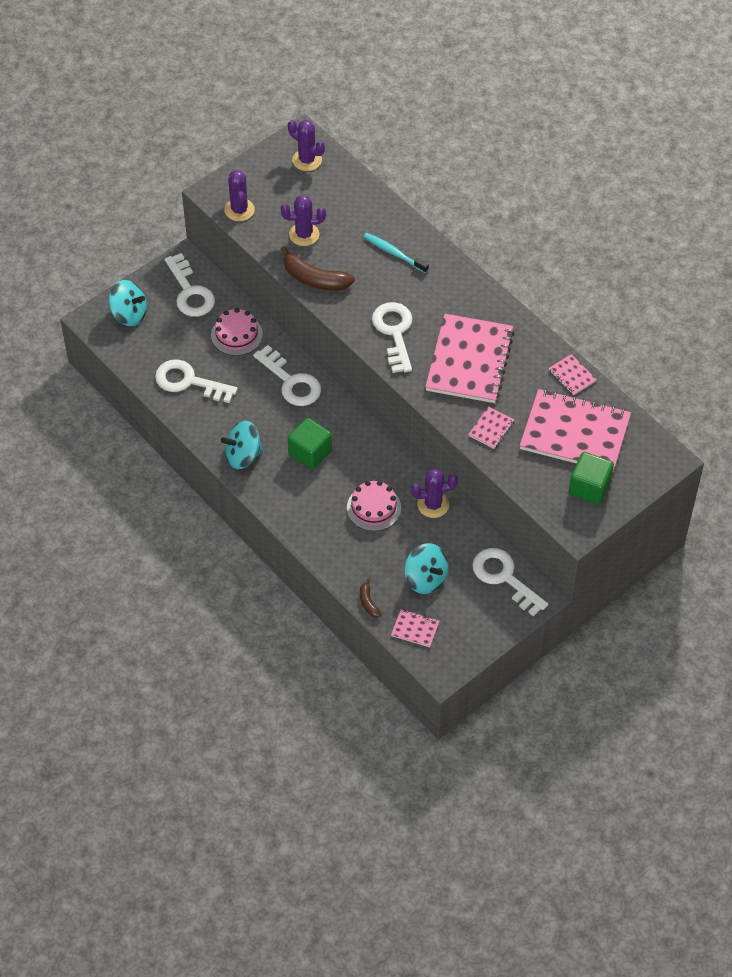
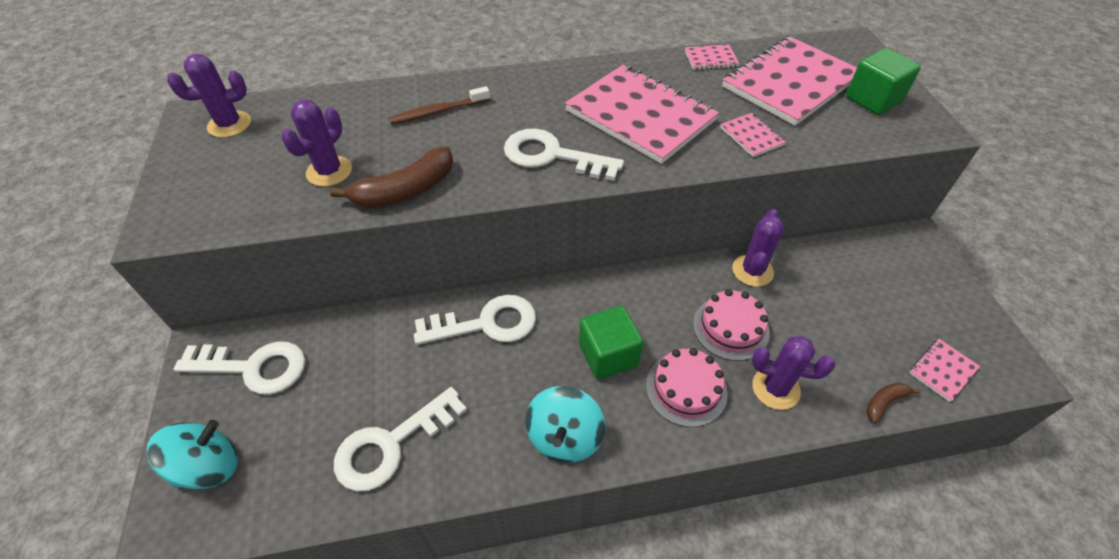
camera: 60 degrees left, 5 degrees down
(236, 335) = (367, 347): pink cake -> pink cake (686, 389)
(239, 210) = (219, 215): purple cactus -> purple cactus (775, 388)
(368, 602) = (884, 402): brown banana -> brown banana turned 135 degrees clockwise
(394, 253) = (438, 112): turquoise toothbrush -> brown toothbrush
(425, 578) = (862, 325): turquoise spinning top -> none
(504, 578) = (884, 254): white key -> none

